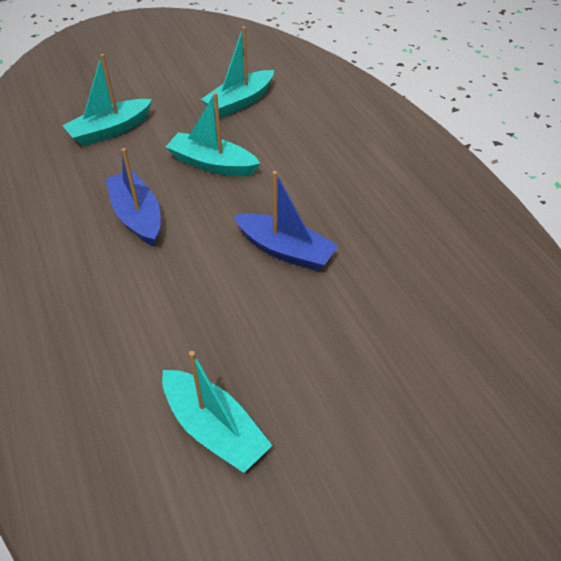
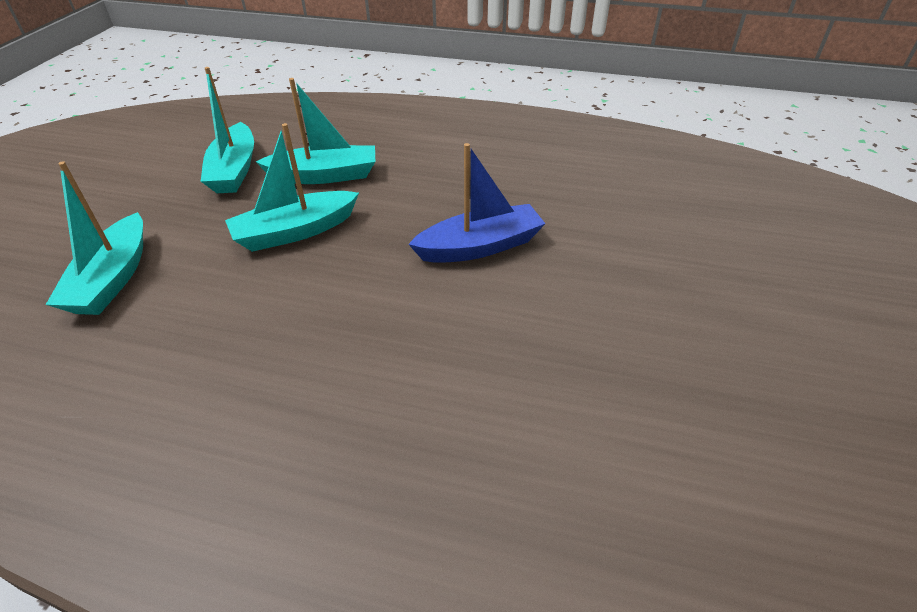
camera: 50 degrees left, 5 degrees down
(137, 216) = (291, 326): blue boat -> none
(214, 428) = (672, 417): turquoise boat -> turquoise boat (325, 175)

